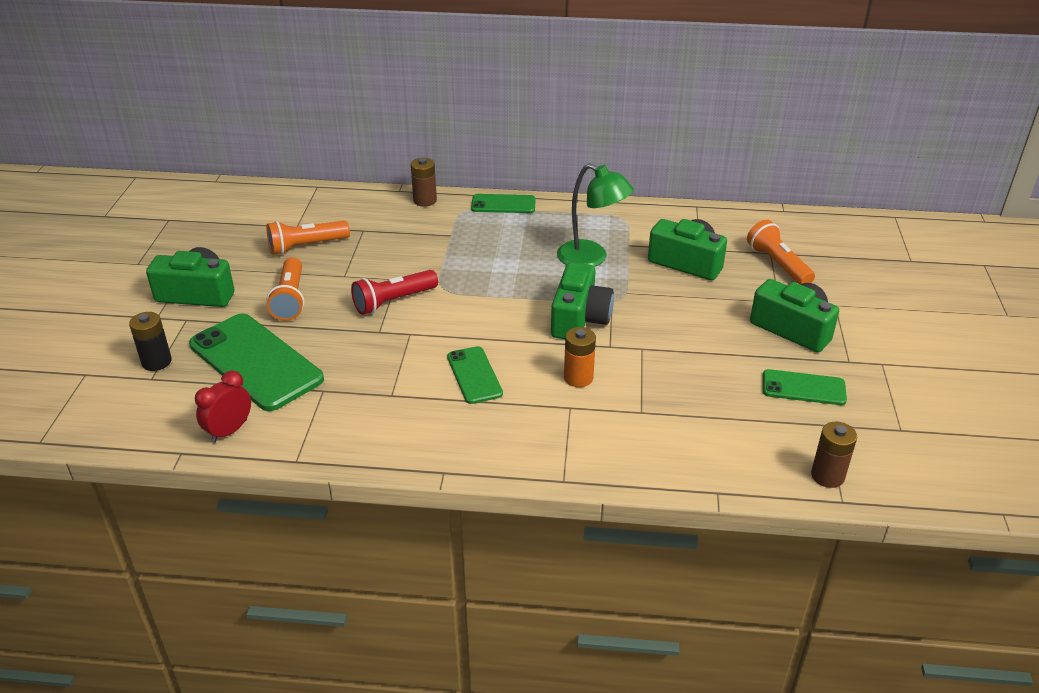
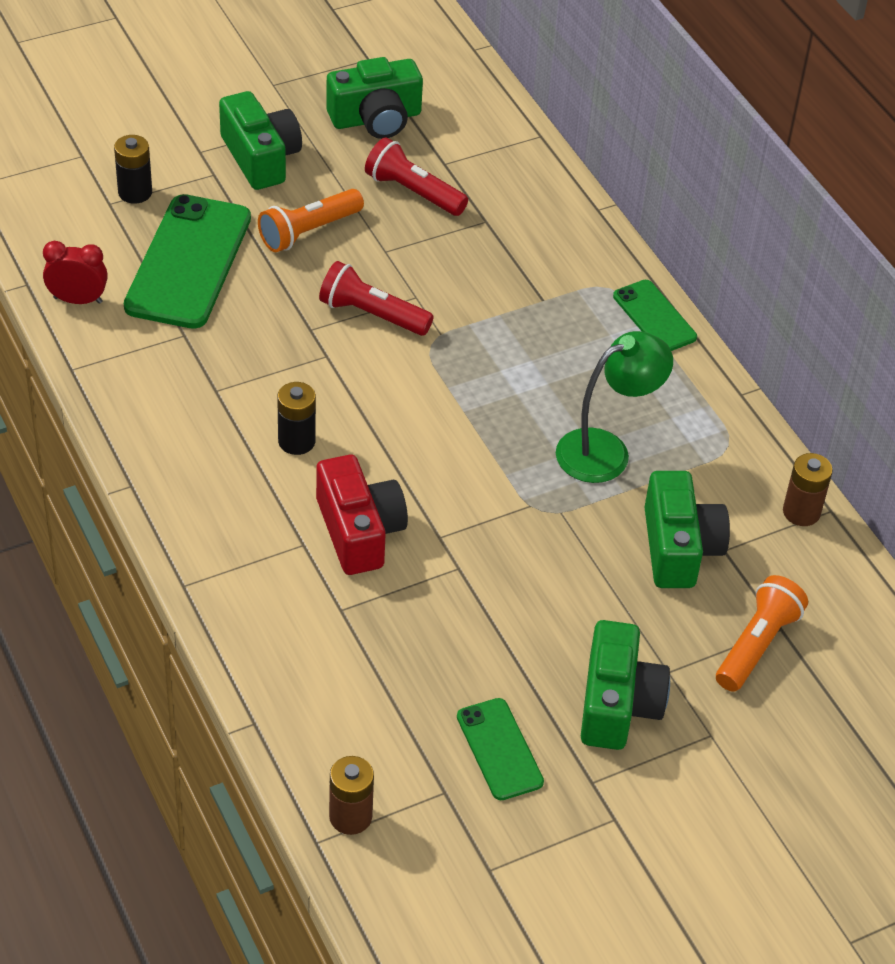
camera: 55 degrees right, 10 degrees up
(306, 246) = (413, 192): orange flashlight -> red flashlight
(425, 200) = (596, 242): brown battery -> brown battery (801, 512)
(474, 375) = (296, 441): green phone -> black battery
(578, 378) = (359, 531): orange battery -> red camera
(579, 318) = (470, 488): green camera -> green camera (376, 118)
(591, 258) = (606, 450): green lamp -> green lamp turned 120 degrees counterclockwise

